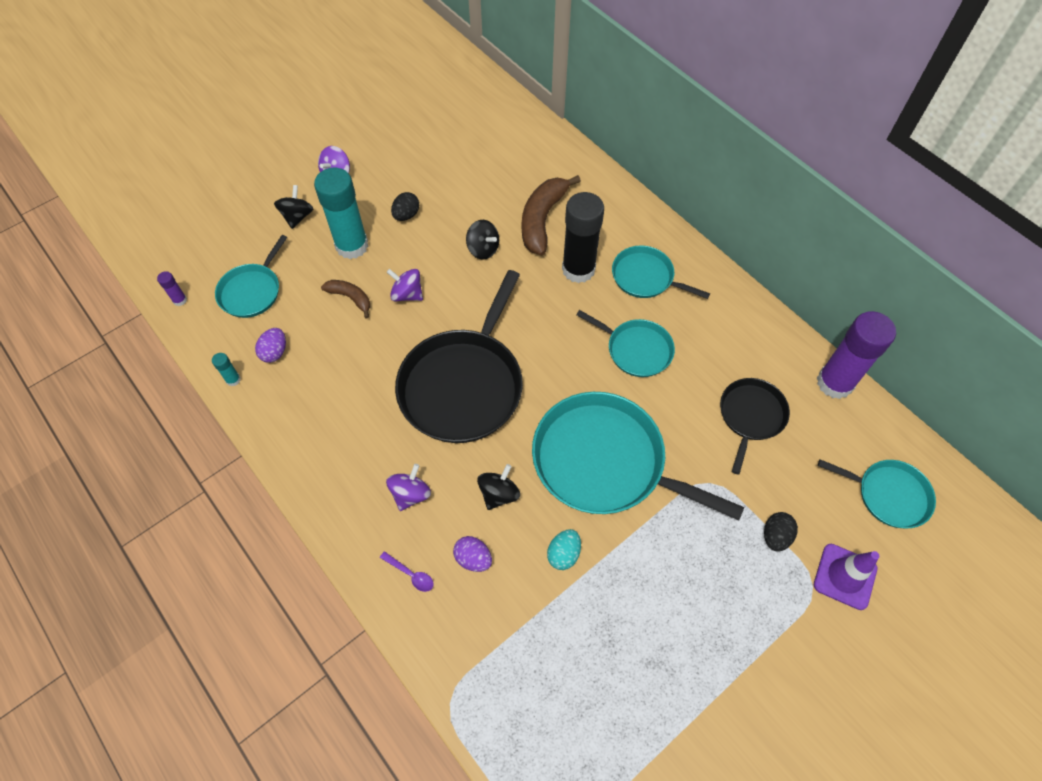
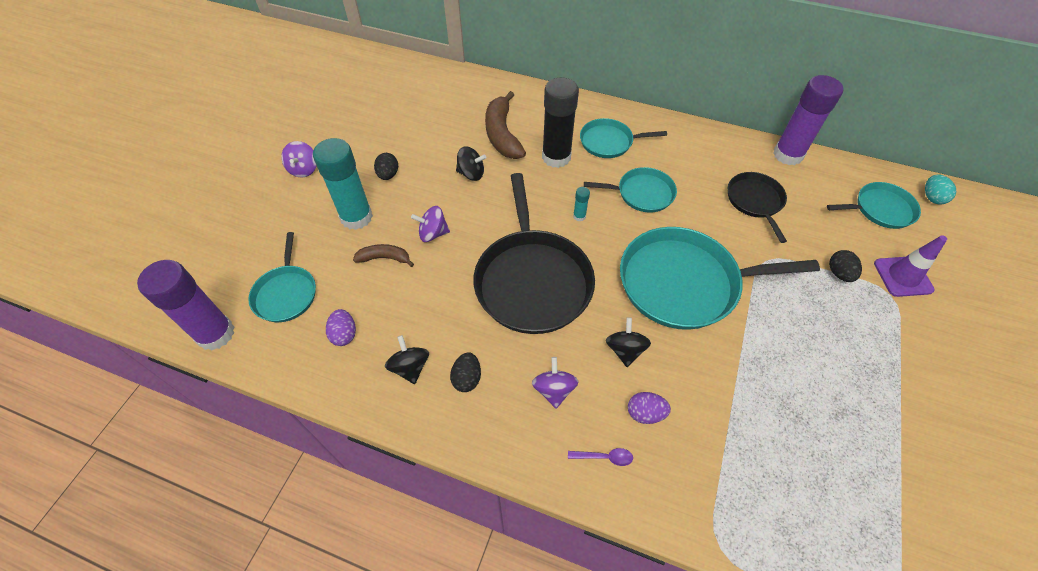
camera: 30 degrees left, 5 degrees down
(180, 300) = (215, 334): purple glue stick -> purple glue stick, size x2.46
(233, 379) = (319, 377): turquoise glue stick -> turquoise glue stick (579, 216)
(297, 217) = (289, 215): black spinning top -> black spinning top (410, 367)
(346, 444) = (467, 378): none -> black egg
(563, 554) = (710, 369): turquoise egg -> turquoise egg (932, 197)

